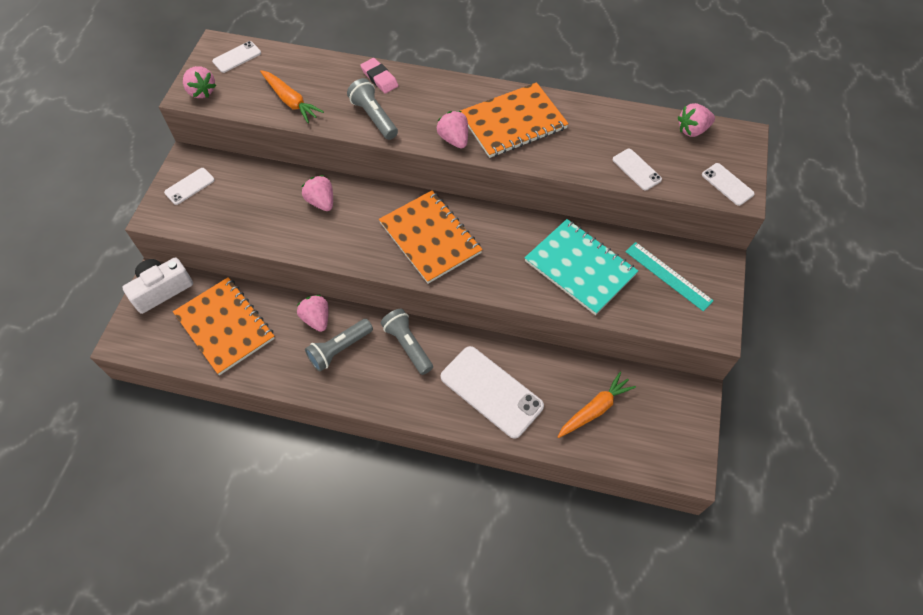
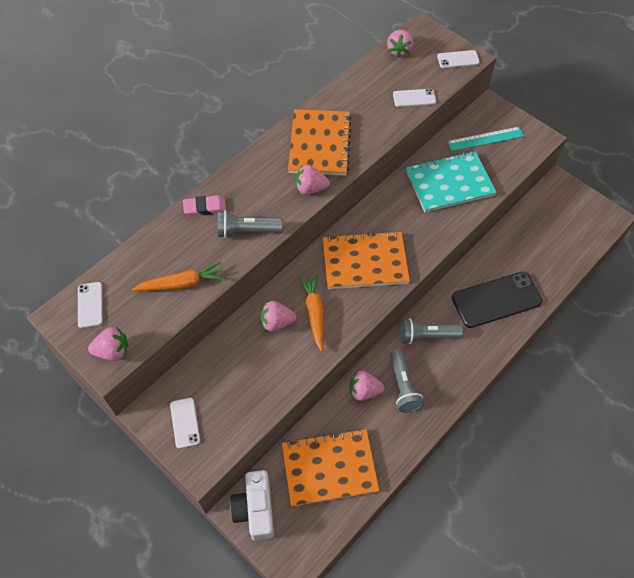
camera: 60 degrees left, 0 degrees up
(491, 391) = (496, 300): white phone -> black phone
(595, 409) = (542, 245): orange carrot -> orange carrot (314, 313)

